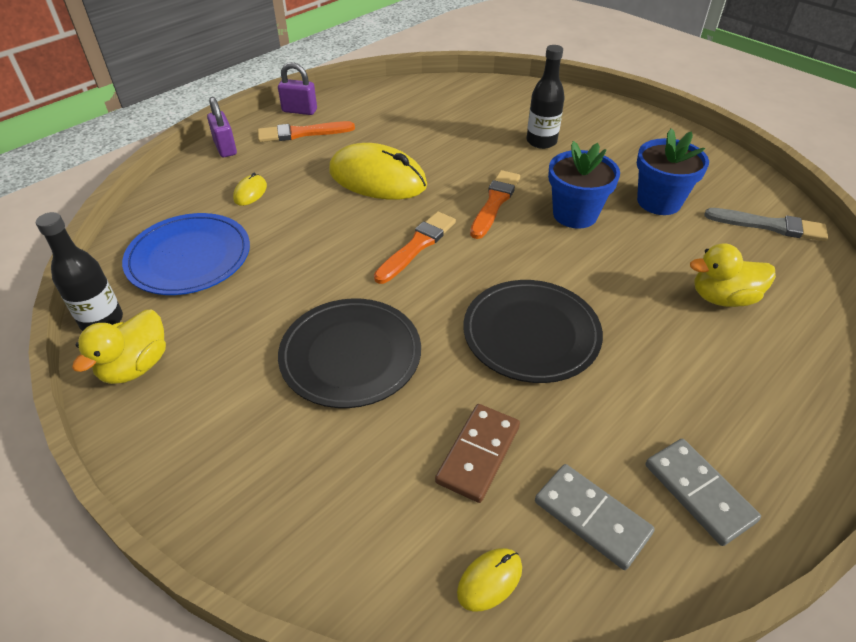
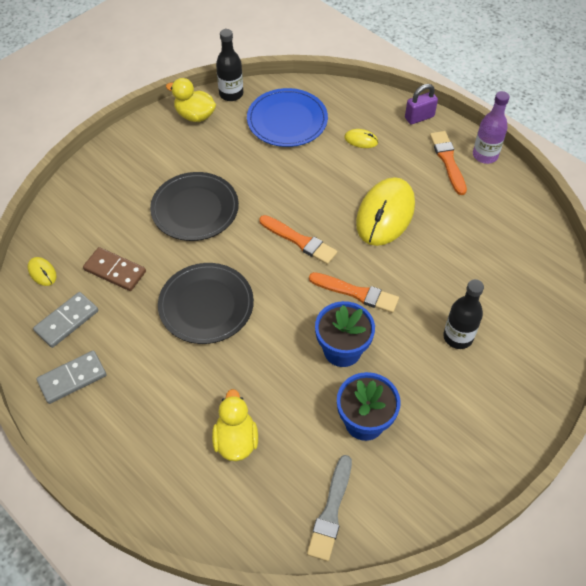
camera: 90 degrees right, 10 degrees up
(299, 111) = (485, 155): purple padlock -> purple bottle

